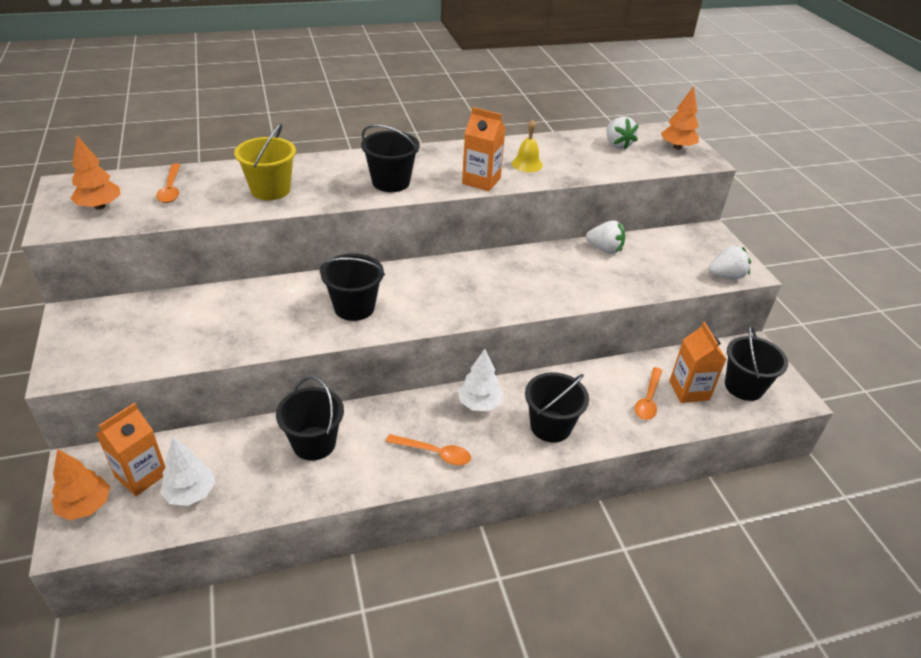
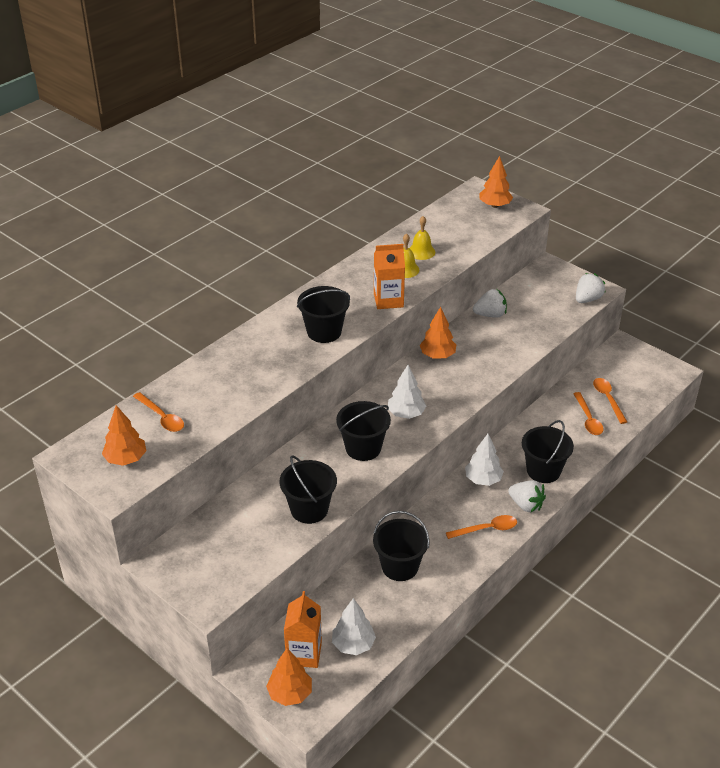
camera: 30 degrees left, 0 degrees up
(270, 190) = (241, 381): yellow bucket -> none
(428, 297) = (406, 414): none -> white tree
(514, 261) = (437, 355): none -> orange tree
(559, 156) = (421, 251): none -> yellow bell
(617, 145) = (451, 221): white strawberry -> white strawberry (526, 505)
(689, 390) = (608, 399): orange carton -> orange spoon
(744, 386) = (639, 379): black bucket -> black bucket (309, 509)

